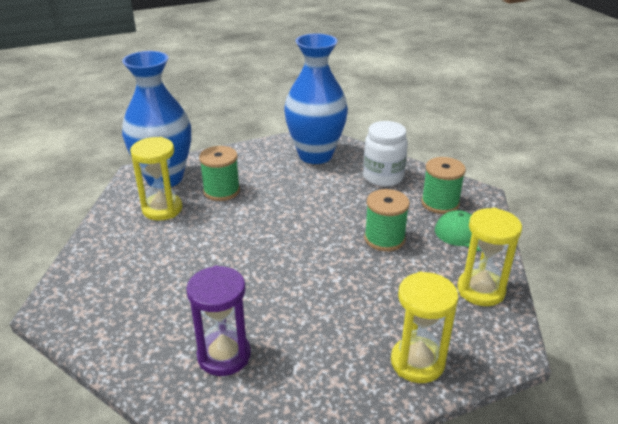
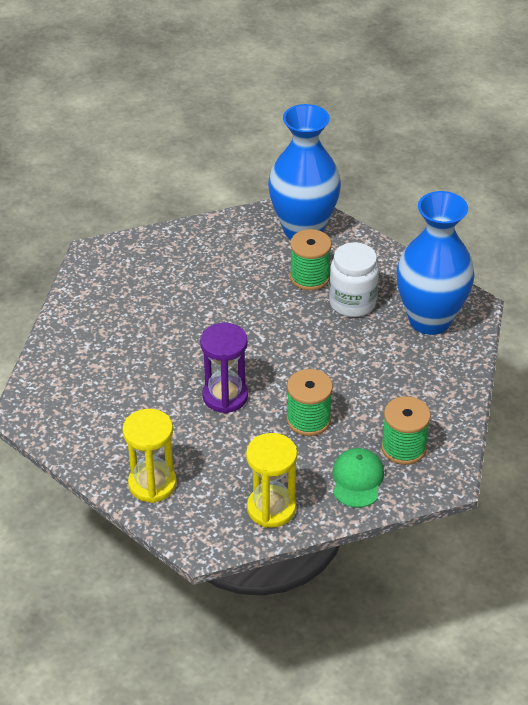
camera: 65 degrees right, 10 degrees up
(162, 209) = (253, 251): yellow hourglass -> none
(224, 355) = (98, 368): purple hourglass -> purple hourglass (225, 396)
(383, 177) = (424, 388): white jar -> white jar (352, 303)

